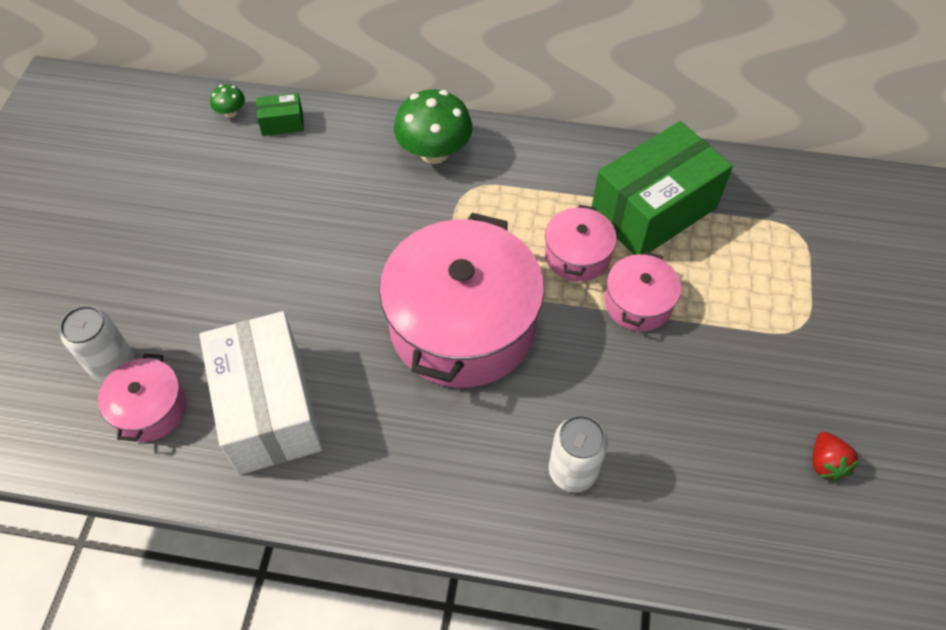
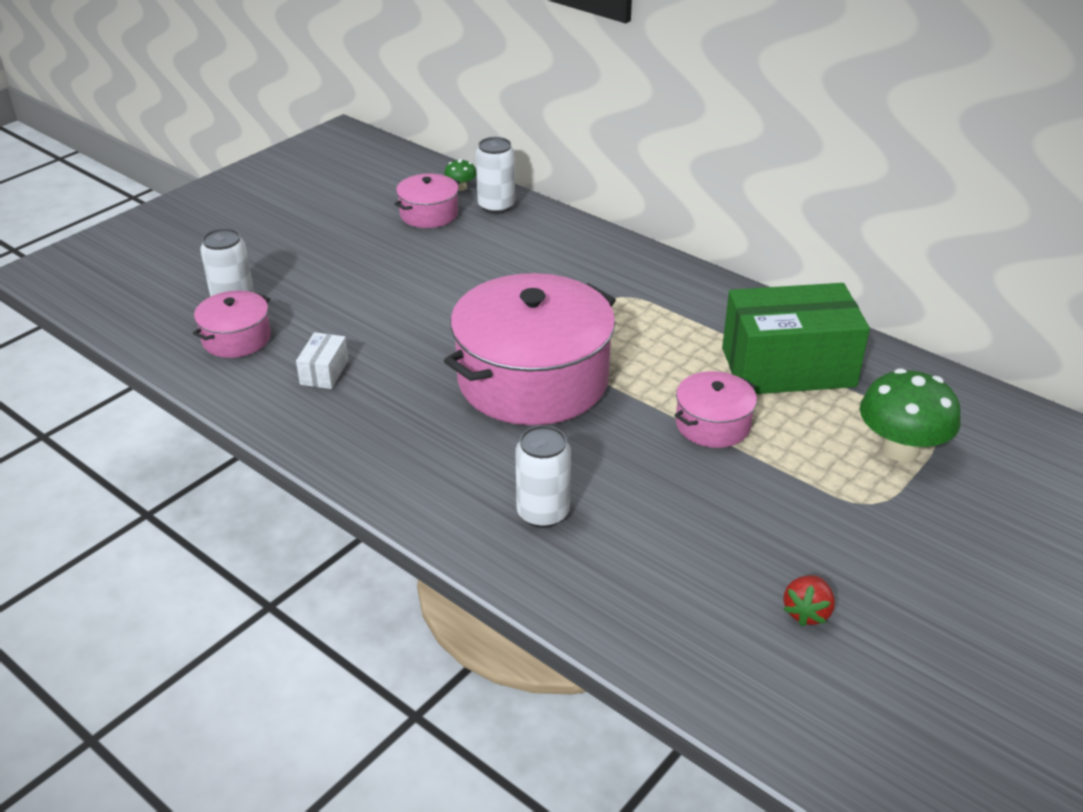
camera: 30 degrees right, 20 degrees down
(269, 408) = (324, 372): white box -> white box, size x0.42
(282, 123) = (496, 206): green box -> white can
(434, 152) = (610, 263): green mushroom -> green mushroom (900, 449)
(577, 255) = (682, 372): pink pot -> pink pot (429, 214)

